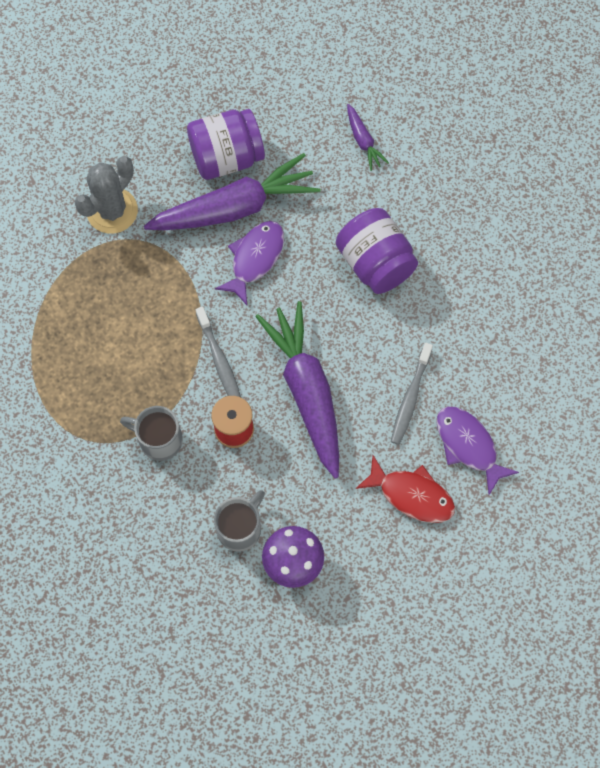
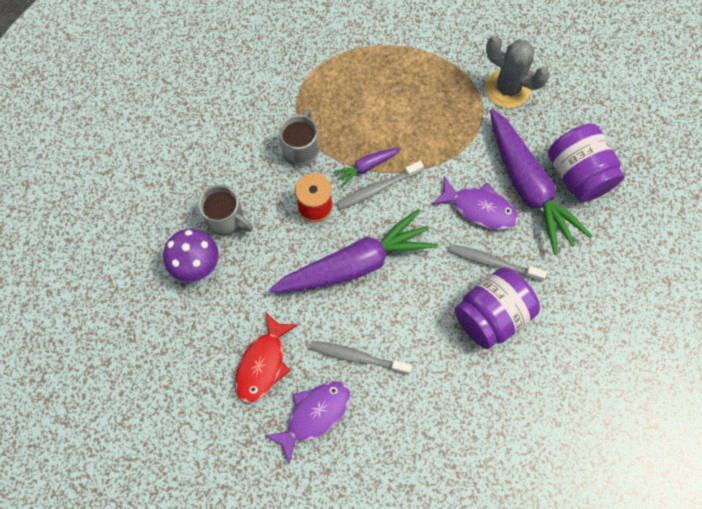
camera: 85 degrees right, 0 degrees up
(317, 254) = (493, 262): none -> grey toothbrush
(363, 141) = (621, 295): purple carrot -> purple carrot (366, 167)

